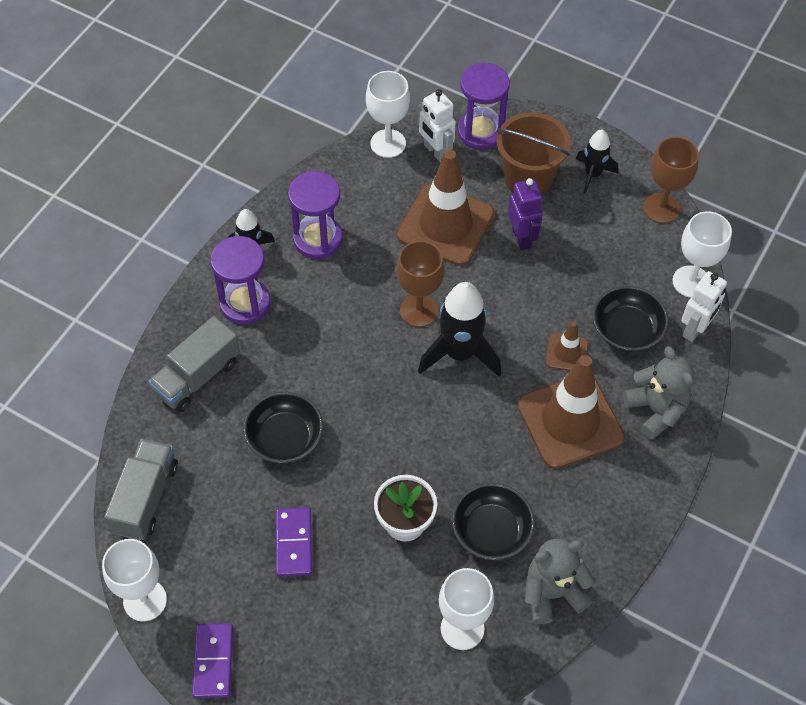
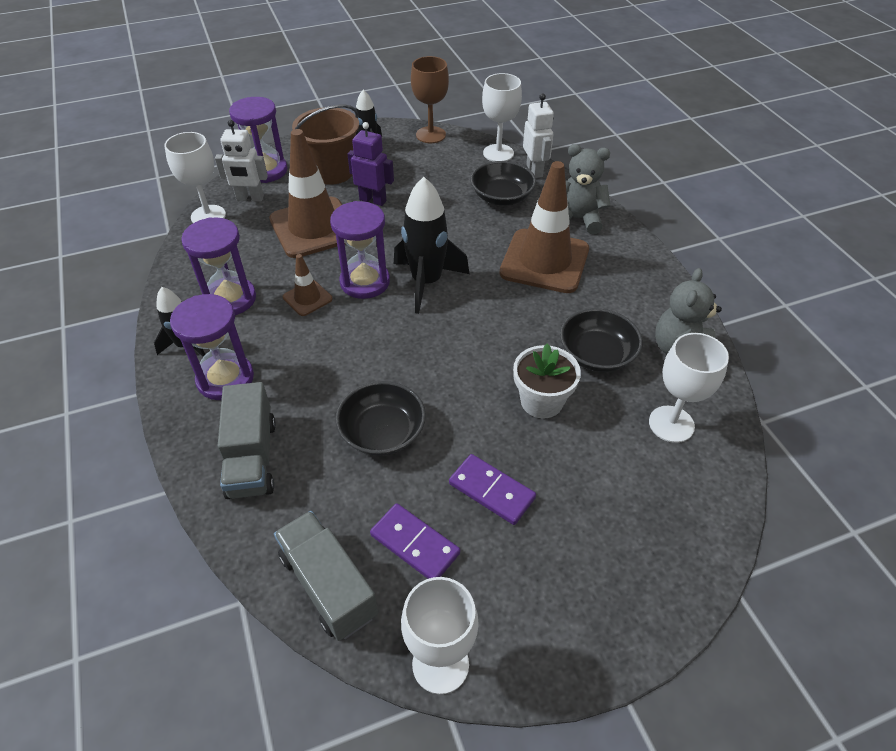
camera: 50 degrees left, 10 degrees down
(213, 661) = (561, 641): purple domino -> purple domino (415, 544)
(419, 310) = (365, 282): brown goblet -> purple hourglass
(567, 353) = (488, 232): brown traffic cone -> brown traffic cone (307, 298)

